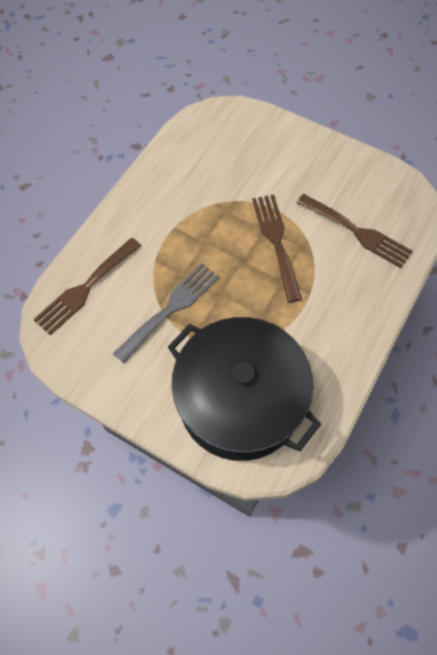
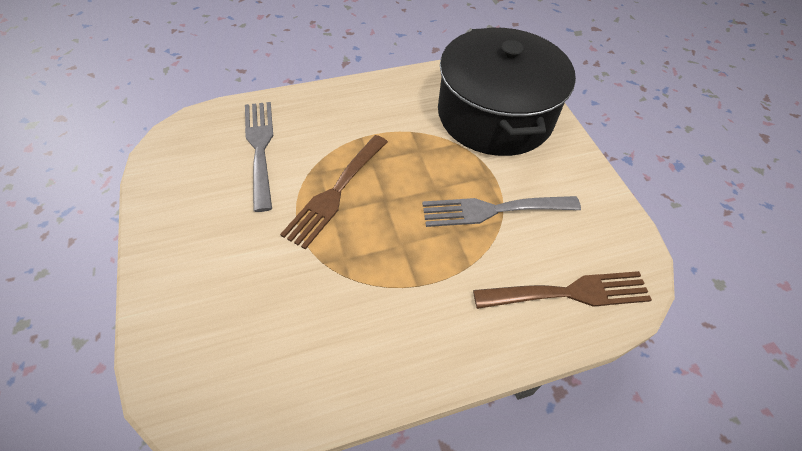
camera: 140 degrees left, 10 degrees down
(357, 232) = (260, 148): brown fork -> grey fork

